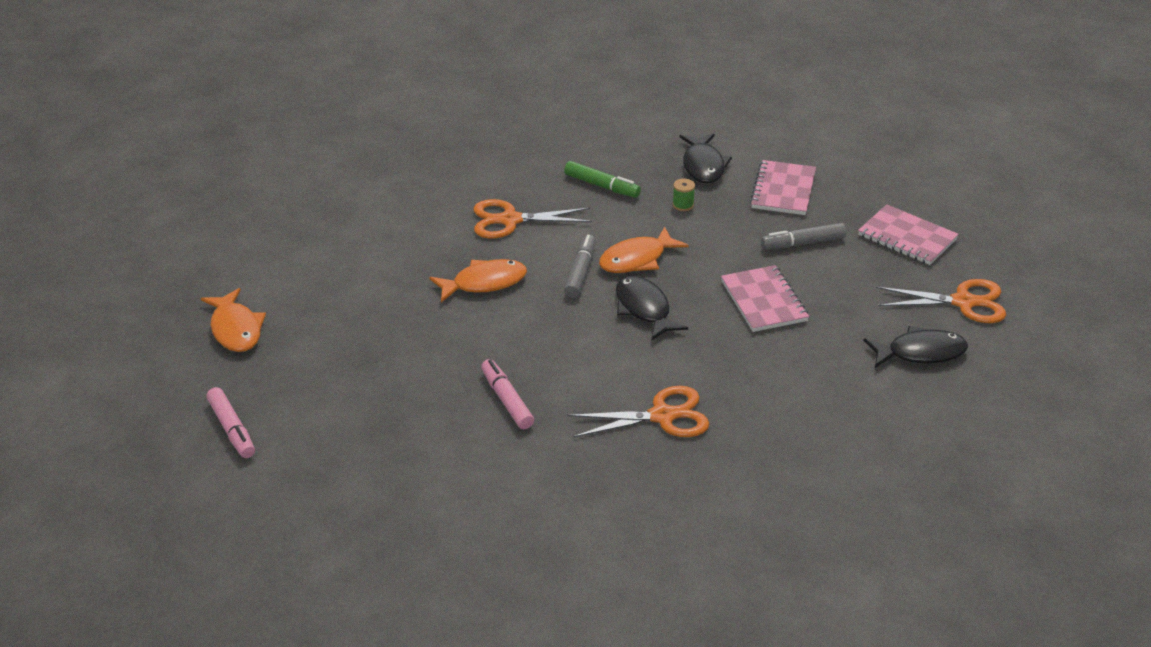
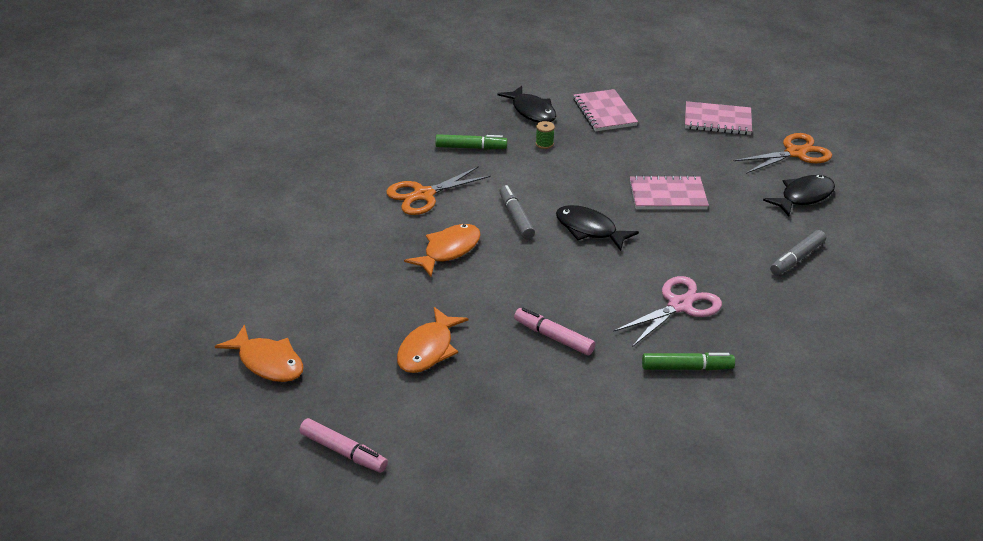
camera: 30 degrees left, 0 degrees up
(609, 477) = (686, 368): none -> green marker
(637, 259) = (549, 194): orange fish -> orange fish (428, 349)
(662, 416) = (679, 305): orange scissors -> pink scissors
(764, 301) = (667, 195): pink notebook -> pink notebook turned 45 degrees counterclockwise
(803, 243) = (654, 145): grey marker -> grey marker (796, 258)

